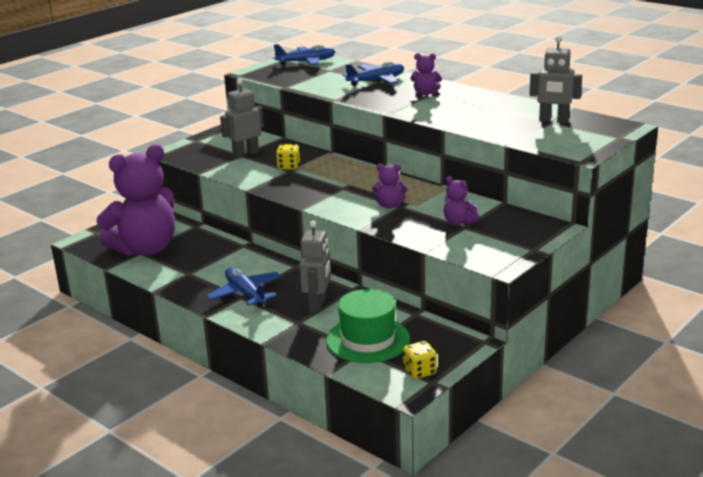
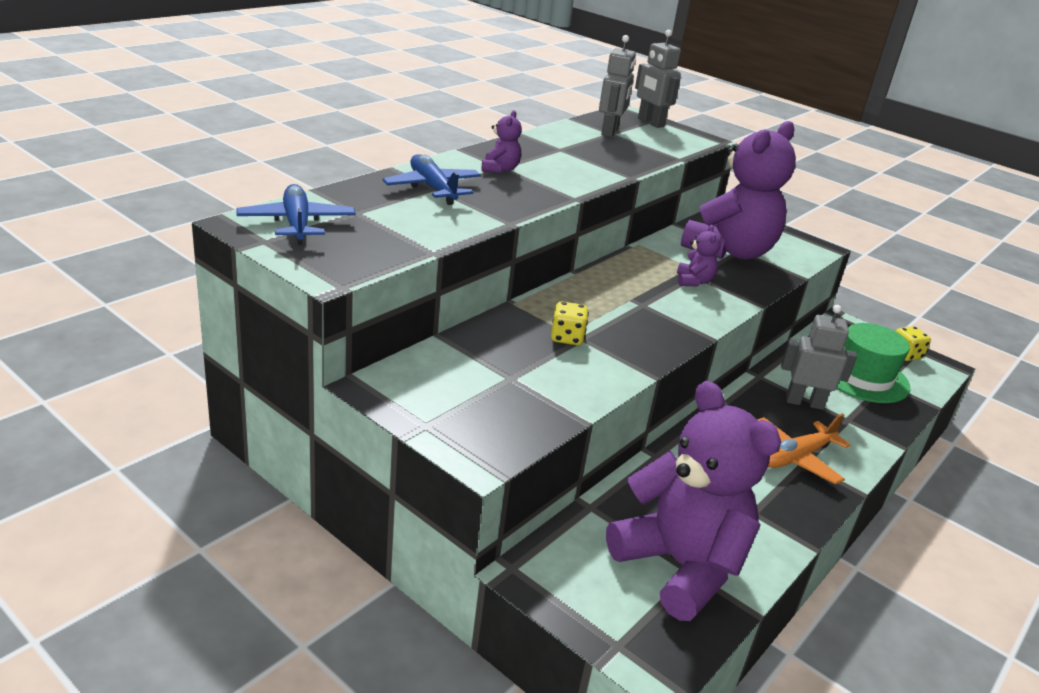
camera: 95 degrees left, 5 degrees up
(245, 154) = (507, 373): grey robot -> grey robot (650, 123)
(245, 293) = (796, 457): blue plane -> orange plane
(458, 222) = (730, 251): purple teddy bear -> purple teddy bear, size x2.48

